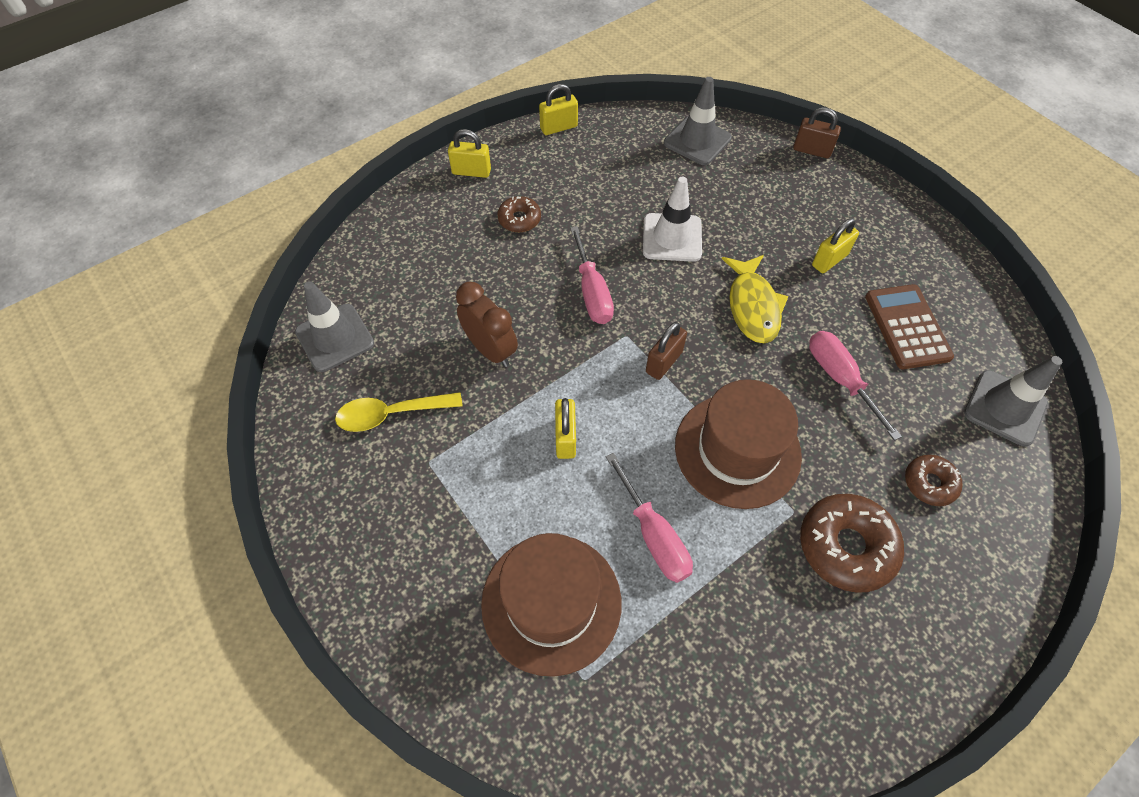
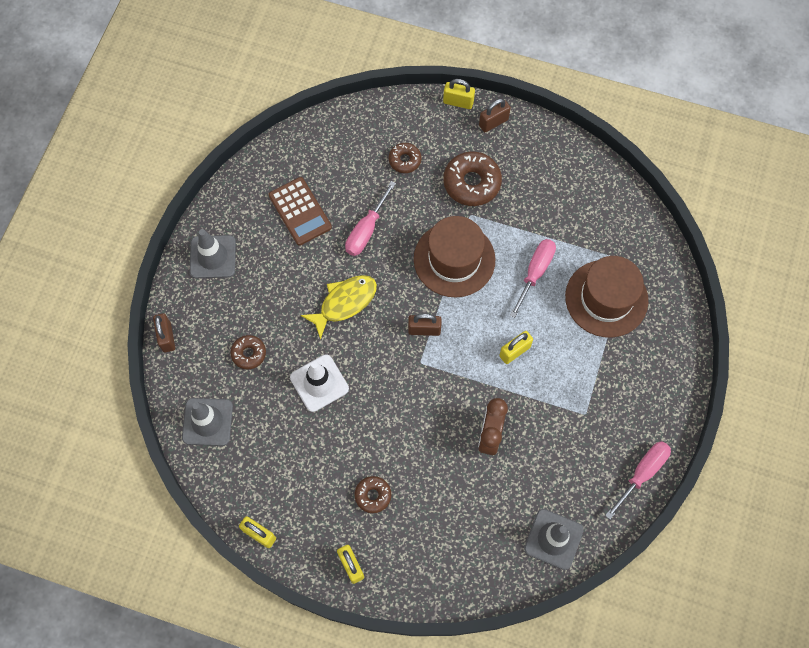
camera: 125 degrees left, 10 degrees up
(391, 414) = (575, 459): yellow spoon -> none
(592, 292) = (401, 404): pink screwdriver -> pink screwdriver (642, 473)
(748, 200) = (249, 354): none -> brown donut
(829, 260) = (272, 277): yellow padlock -> yellow padlock (458, 102)
(907, 327) = (300, 211): brown calculator -> brown calculator turned 75 degrees counterclockwise
(943, 650) = (493, 122): none -> brown padlock
(1005, 408) = (326, 142): grey traffic cone -> grey traffic cone (213, 257)

